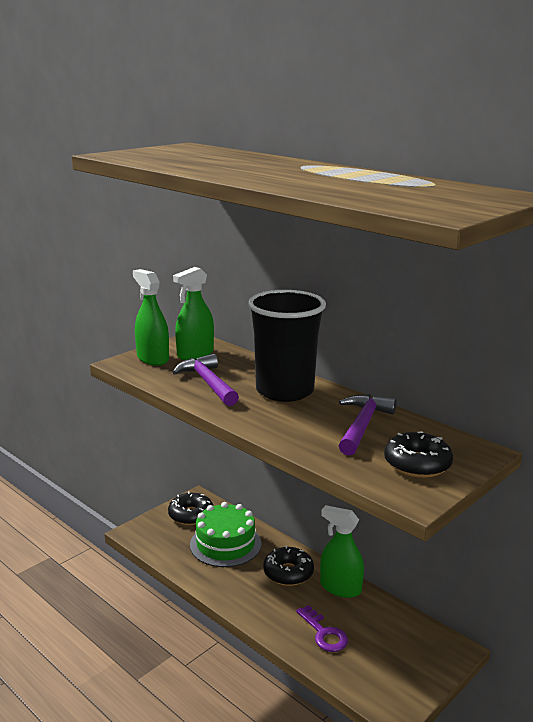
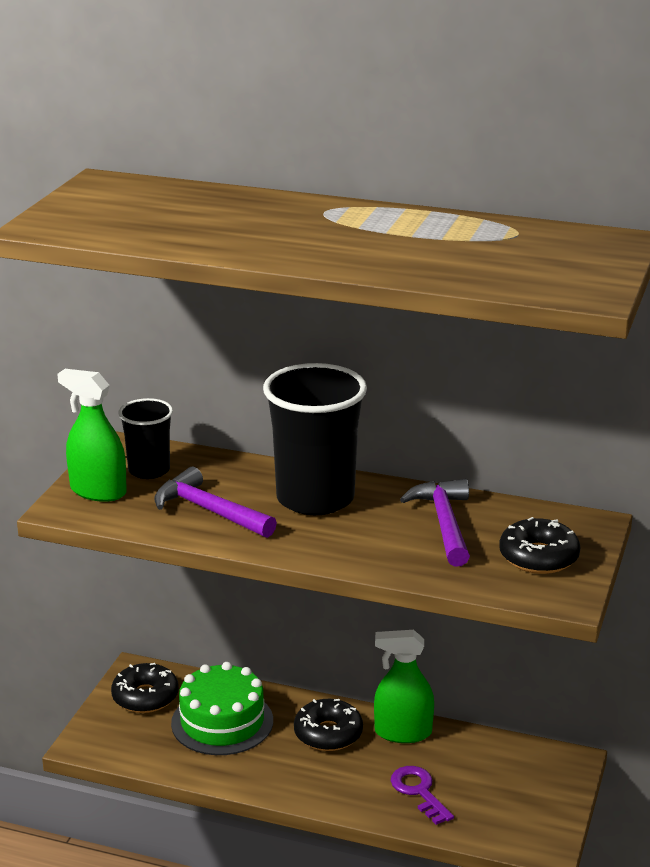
camera: 25 degrees left, 5 degrees up
(195, 354) = (149, 470): green spray bottle -> black cup
(324, 633) = (419, 791): purple key -> purple key turned 150 degrees counterclockwise

